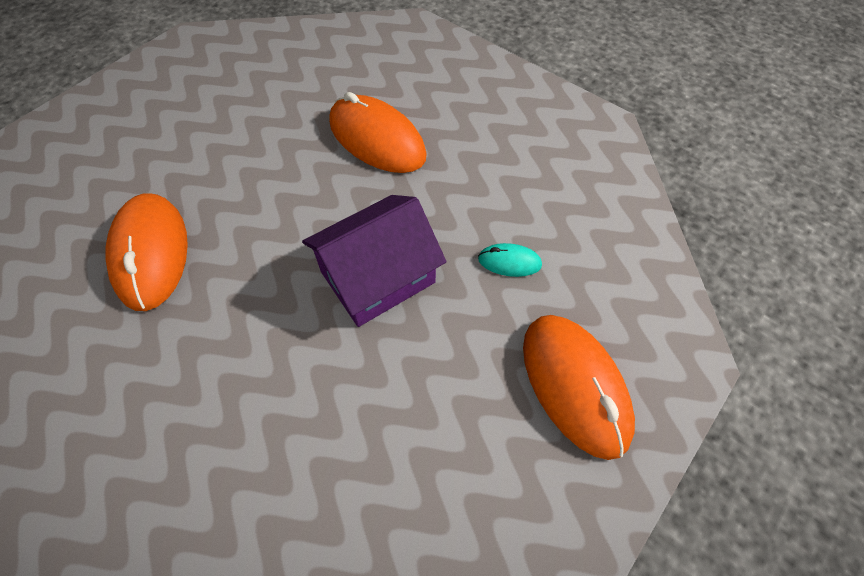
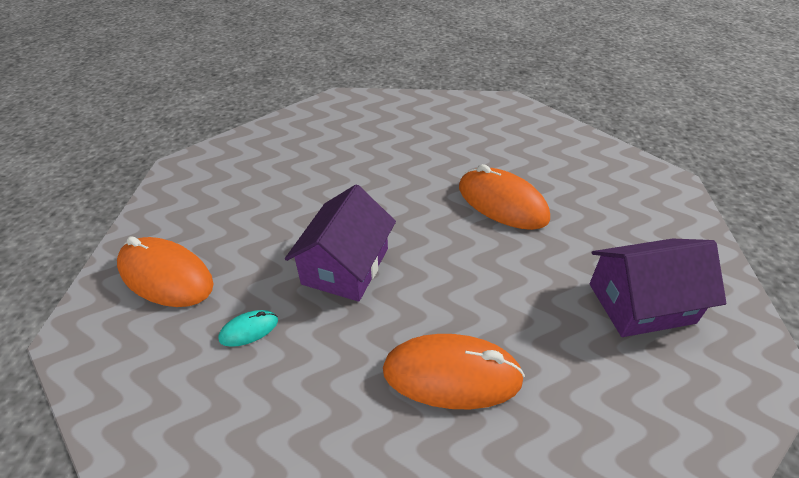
camera: 145 degrees right, 15 degrees down
(192, 106) = (641, 303): none -> purple house

